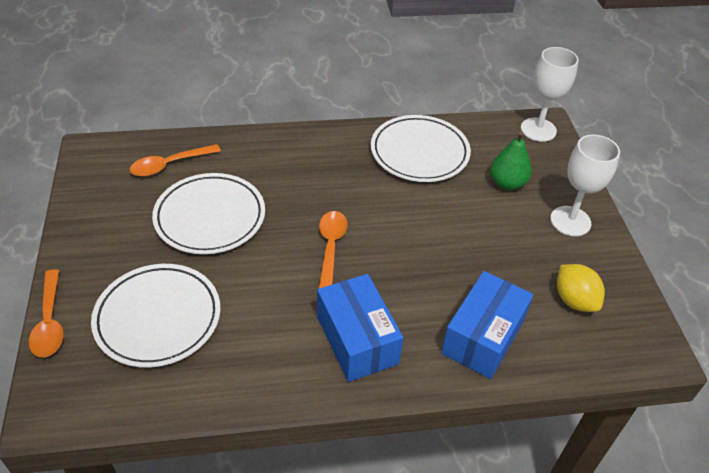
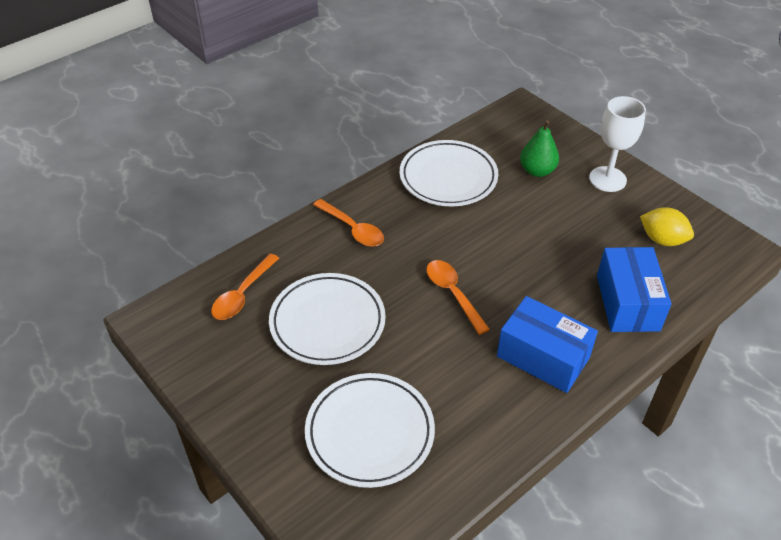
camera: 30 degrees left, 0 degrees up
(50, 322) = (277, 492): orange spoon -> orange spoon (353, 229)
(538, 130) = (520, 114): white goblet -> none

